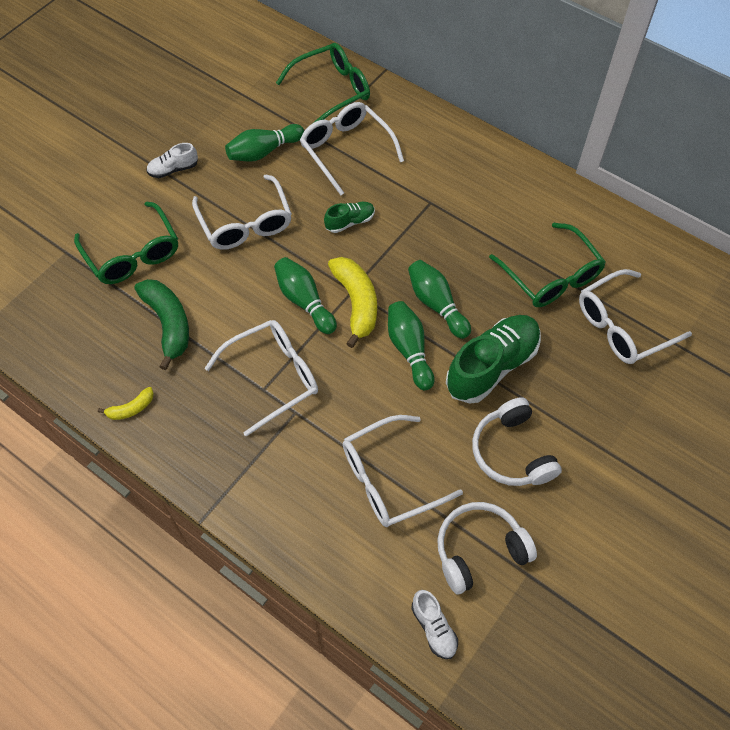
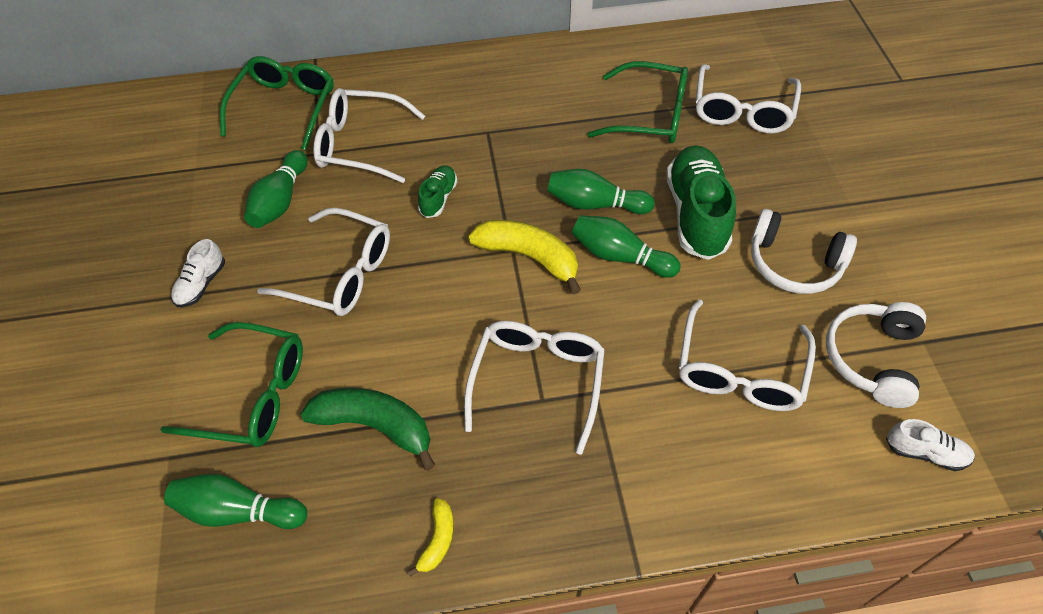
camera: 45 degrees left, 5 degrees down
(304, 301) = (482, 293): green bowling pin -> green bowling pin (238, 511)

